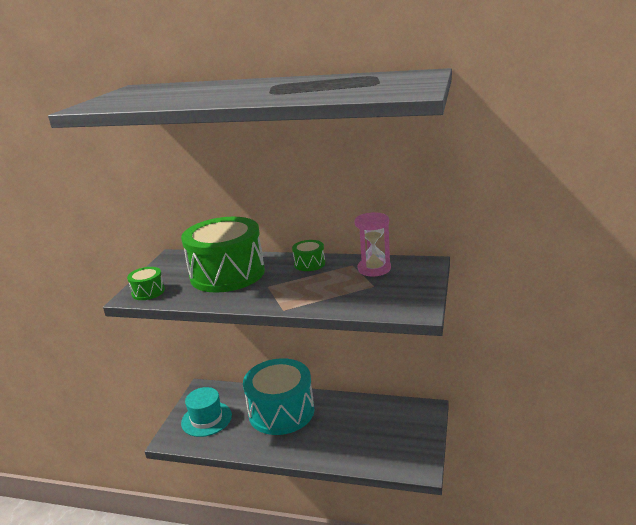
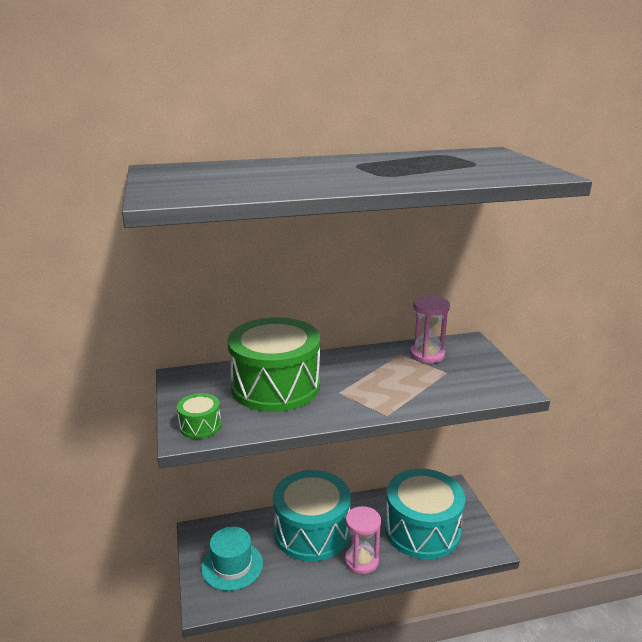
camera: 30 degrees left, 0 degrees up
(302, 444) = (361, 561): none -> pink hourglass
(309, 264) = (355, 360): green drum -> none
(372, 436) = (422, 530): none -> turquoise drum

